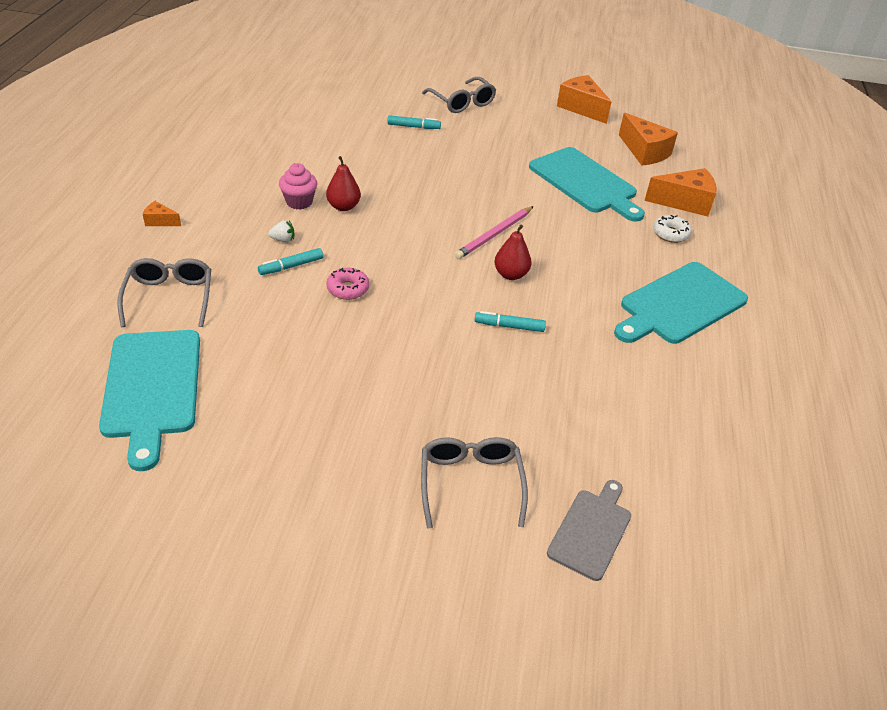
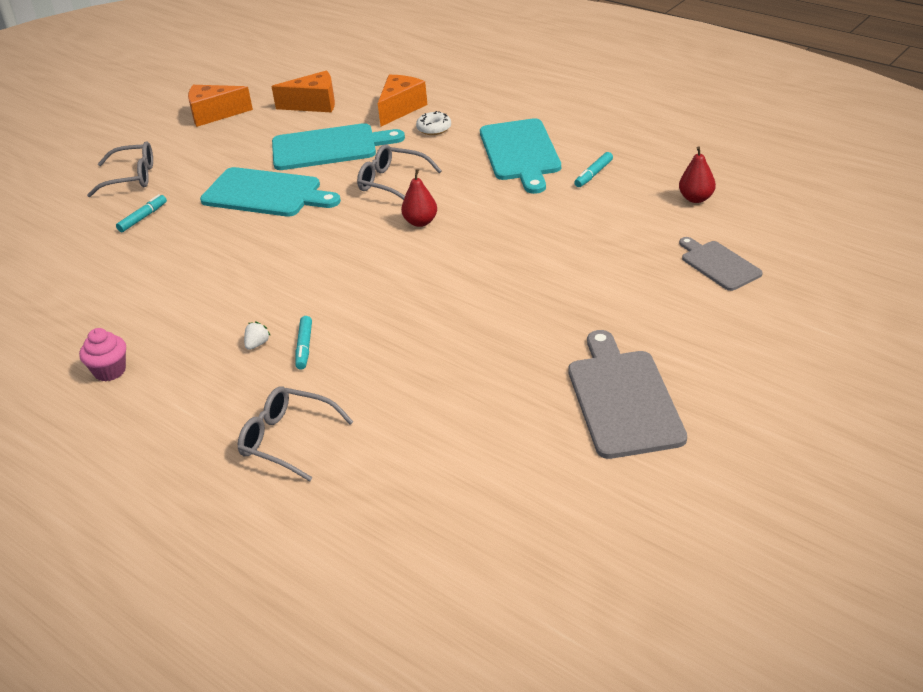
camera: 55 degrees left, 5 degrees down
(152, 388) = (417, 472): turquoise cutting board -> turquoise cutting board (266, 194)
(160, 221) = (146, 428): orange cheese -> none
(299, 202) = (202, 321): pink cupcake -> pink cupcake (110, 371)
(308, 508) = (623, 399): none -> grey cutting board
(343, 206) = (237, 293): red pear -> red pear (696, 198)
(348, 289) = (367, 318): pink donut -> none
(470, 484) = (645, 308): grey glasses -> grey glasses (393, 182)
(494, 235) = (359, 216): pink pencil -> none
(509, 326) = (484, 241): turquoise marker -> turquoise marker (593, 174)

